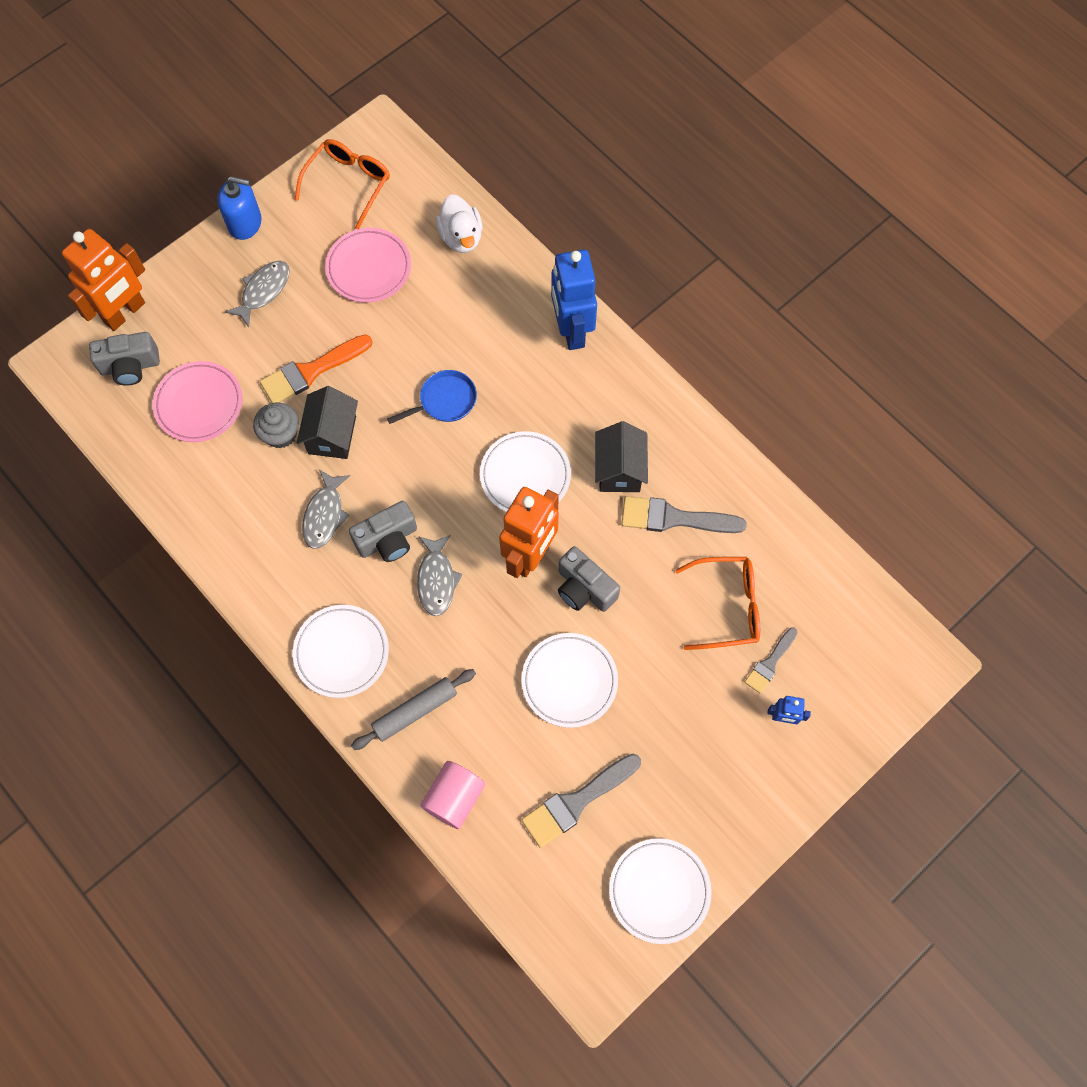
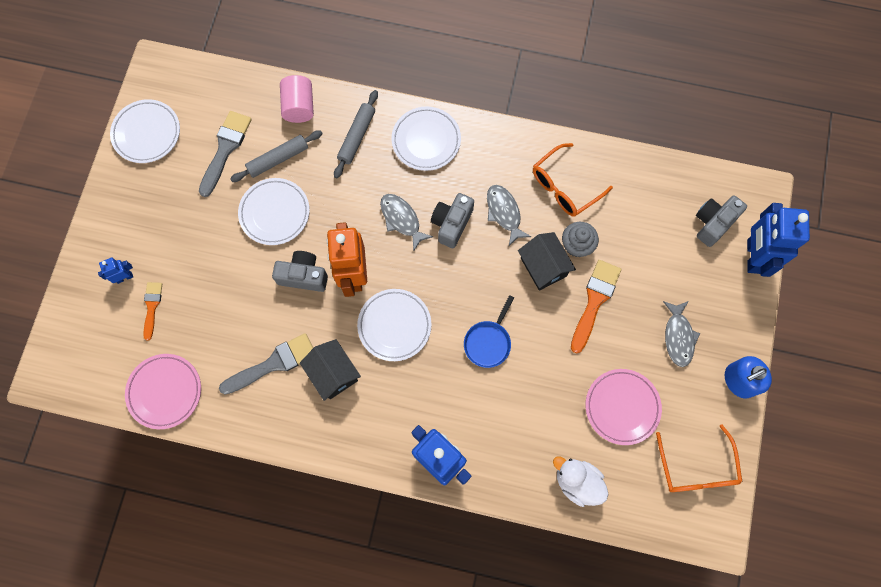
camera: 145 degrees right, 5 degrees up
(125, 313) = (753, 256): orange robot -> blue robot
(199, 404) = (646, 229): pink plate -> pink plate (165, 392)
(523, 746) = (278, 159): none -> grey rolling pin
(727, 606) = (201, 326): orange glasses -> orange glasses (564, 187)
(770, 663) = (152, 306): grey brush -> orange brush

